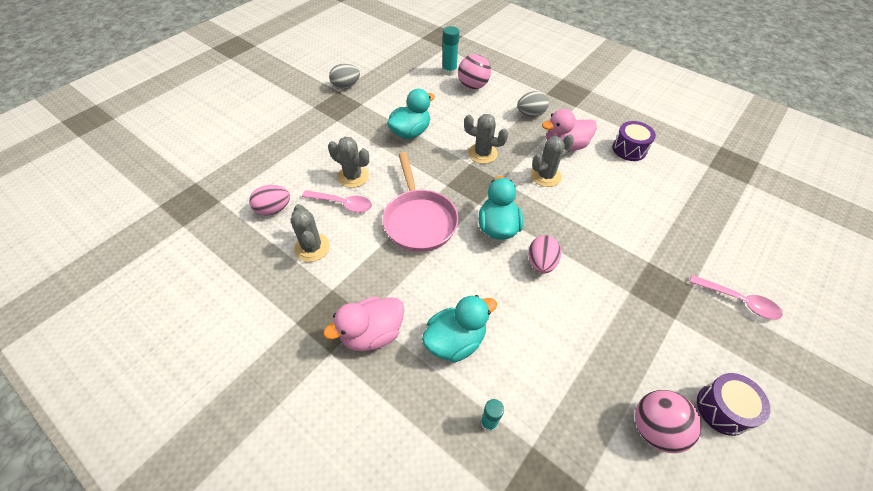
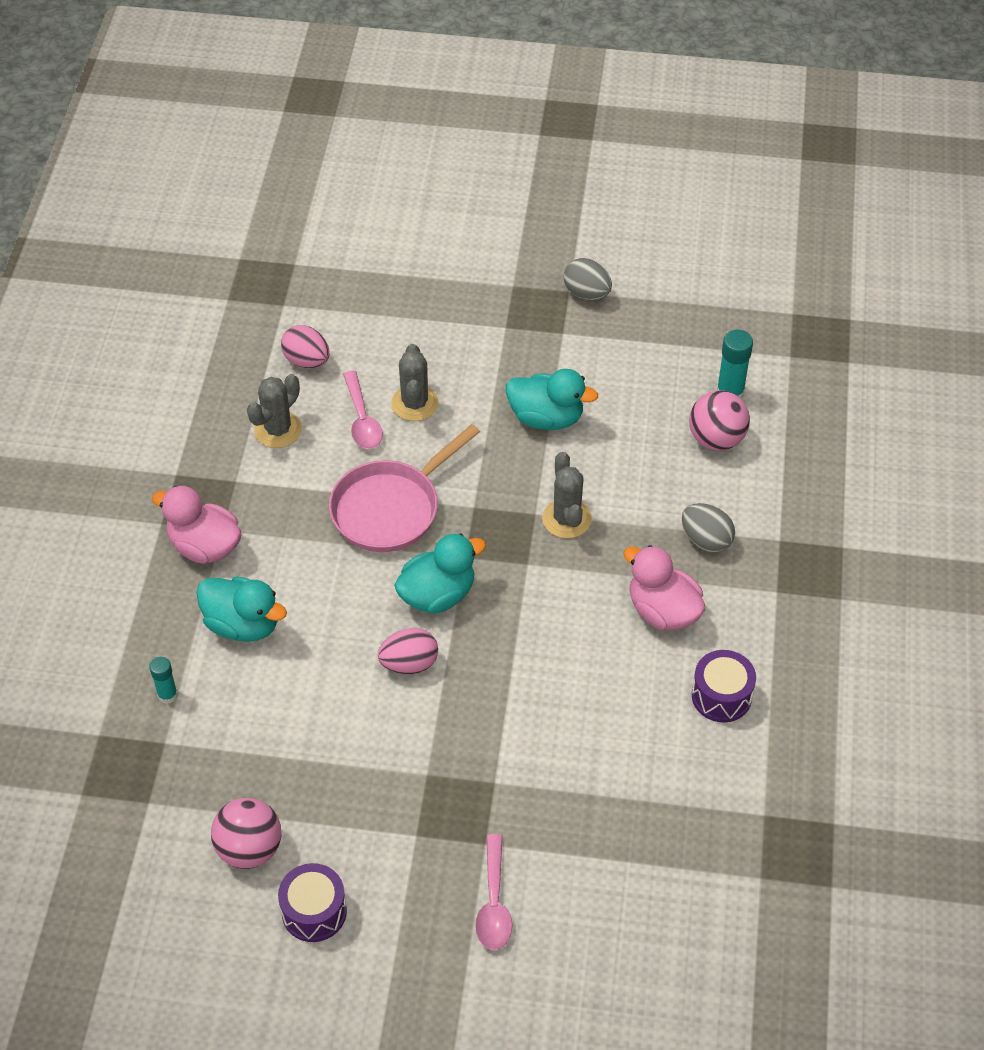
camera: 60 degrees right, 0 degrees up
(545, 176) = (576, 610): grey cactus -> none

